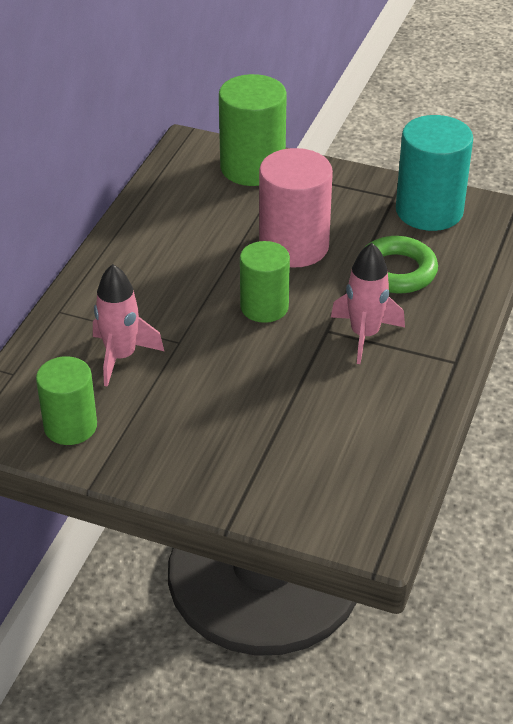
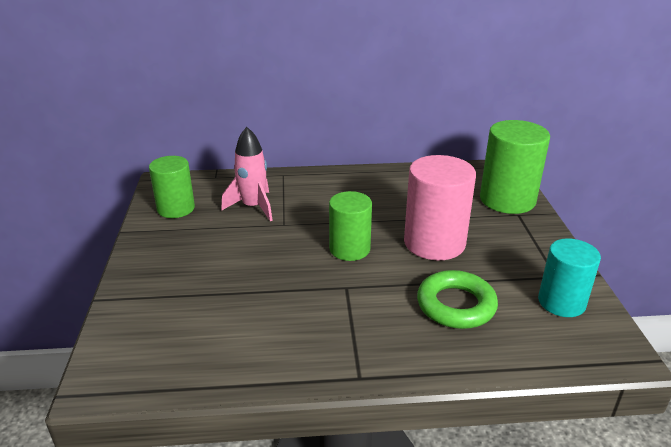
camera: 65 degrees right, 10 degrees down
(364, 335) = (355, 309): pink rocket -> none
(429, 211) = (561, 302): turquoise cylinder -> turquoise cylinder, size x0.66

